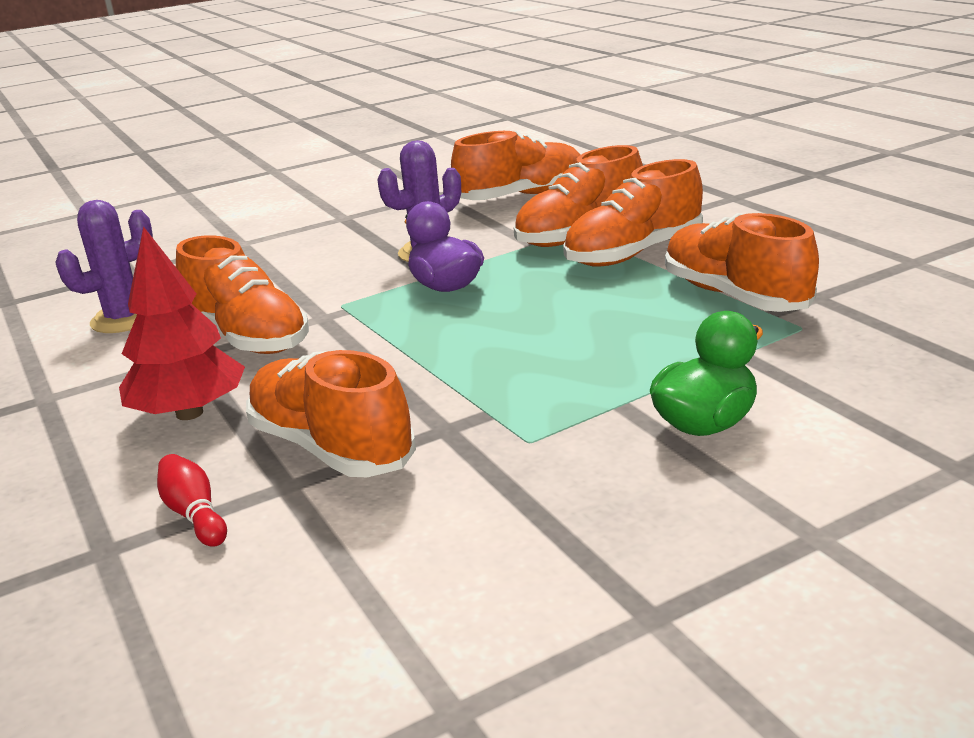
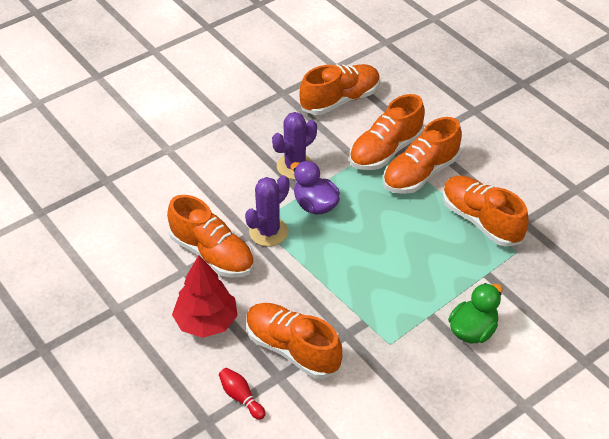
camera: 10 degrees left, 20 degrees up
(124, 319) = (128, 233): purple cactus -> purple cactus (268, 232)

